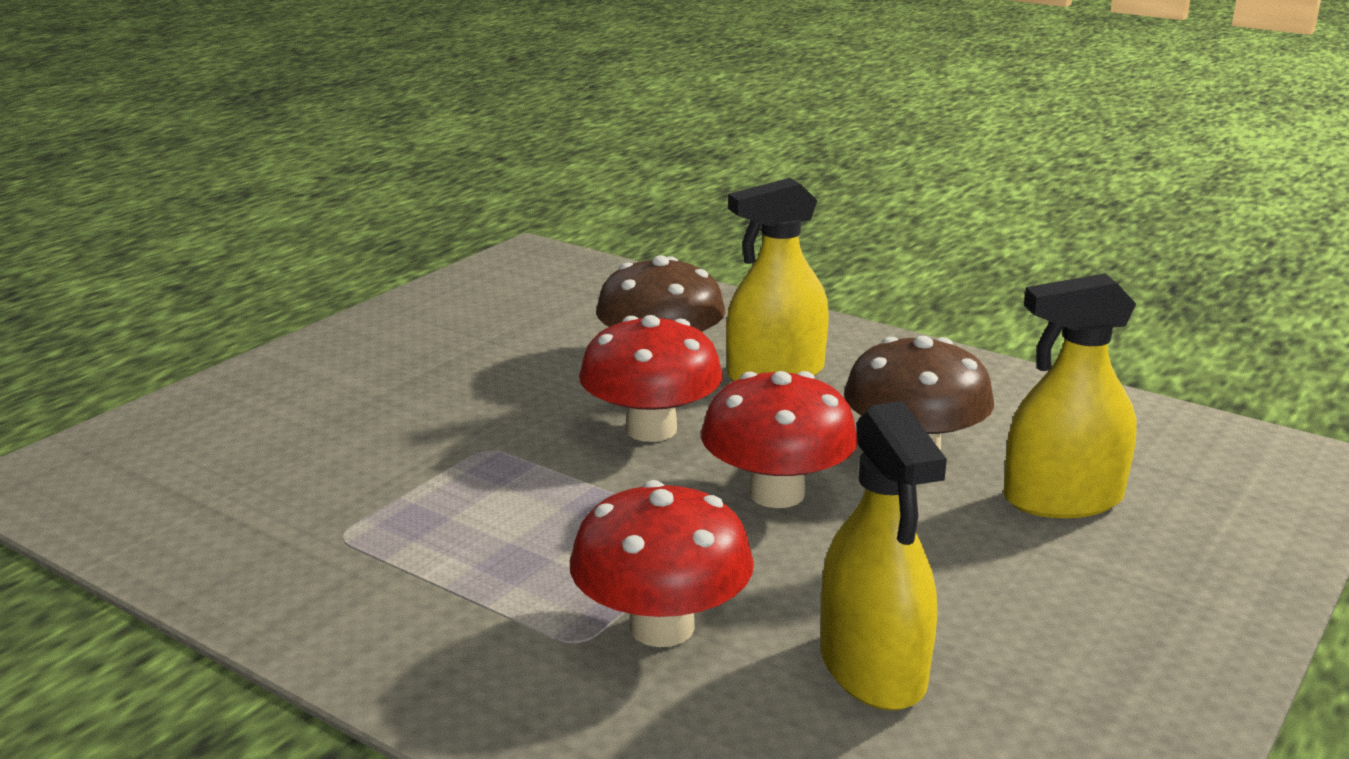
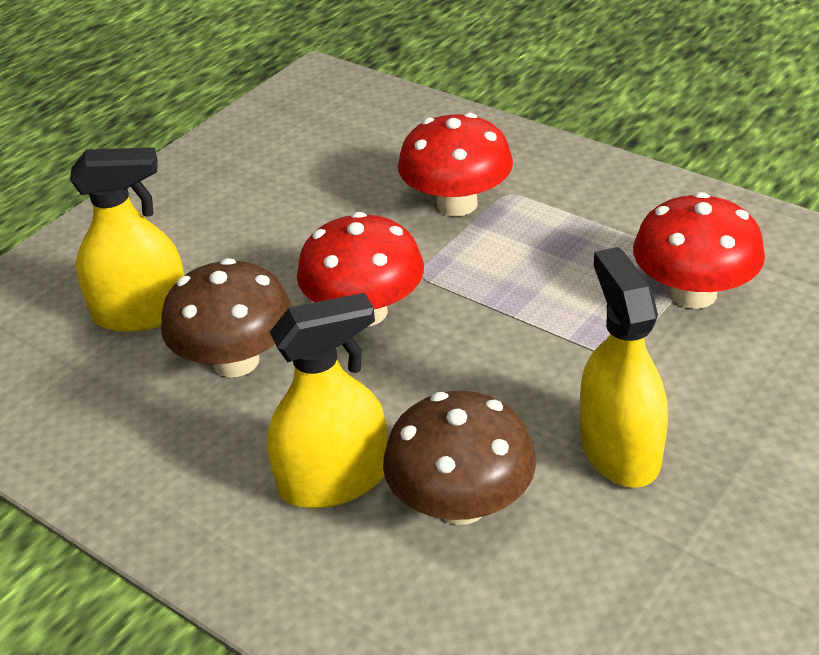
camera: 175 degrees left, 15 degrees up
(651, 429) = (469, 386): red mushroom -> red mushroom (693, 294)
(873, 668) = (334, 185): yellow spray bottle -> yellow spray bottle (619, 450)

